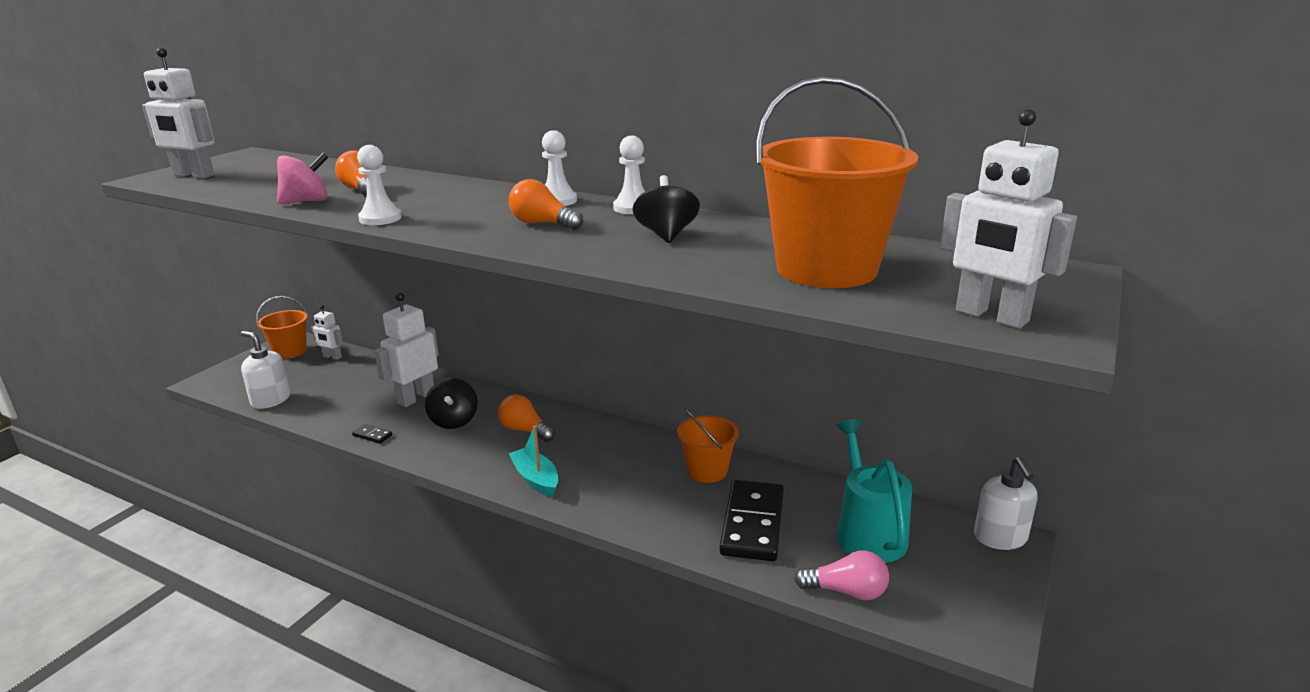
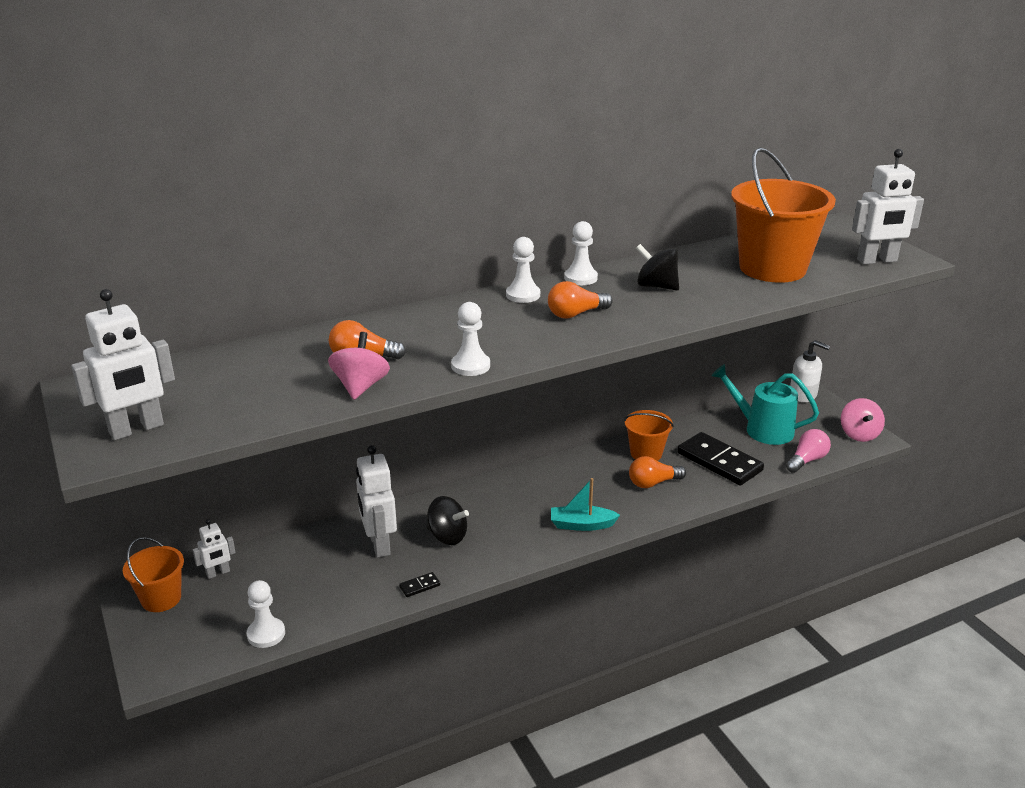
camera: 55 degrees left, 5 degrees up
(270, 400) = (266, 634): white soap dispenser -> white pawn
(525, 430) = (505, 507): orange light bulb -> orange light bulb (653, 483)
(979, 620) = (859, 434): none -> pink spinning top

